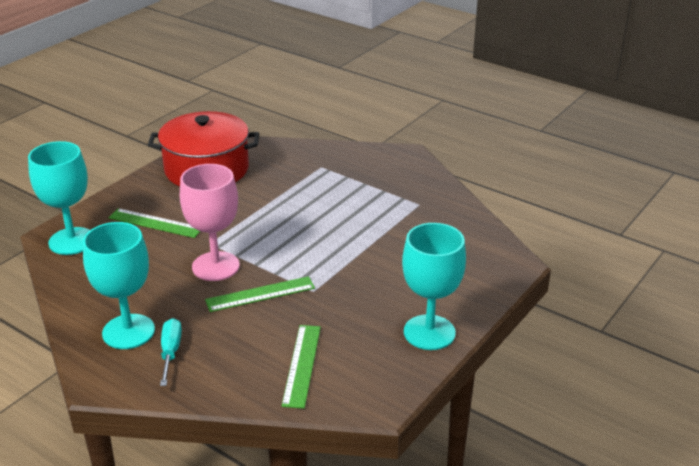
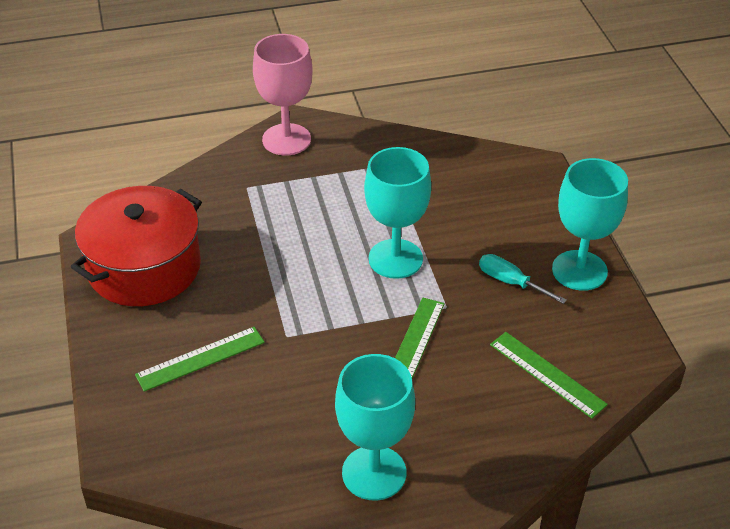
camera: 50 degrees left, 10 degrees up
(72, 241) = (153, 443): turquoise goblet -> turquoise goblet (395, 259)
(170, 352) = (440, 456): turquoise screwdriver -> turquoise screwdriver (511, 282)
(215, 266) = (333, 352): pink goblet -> pink goblet (286, 139)

